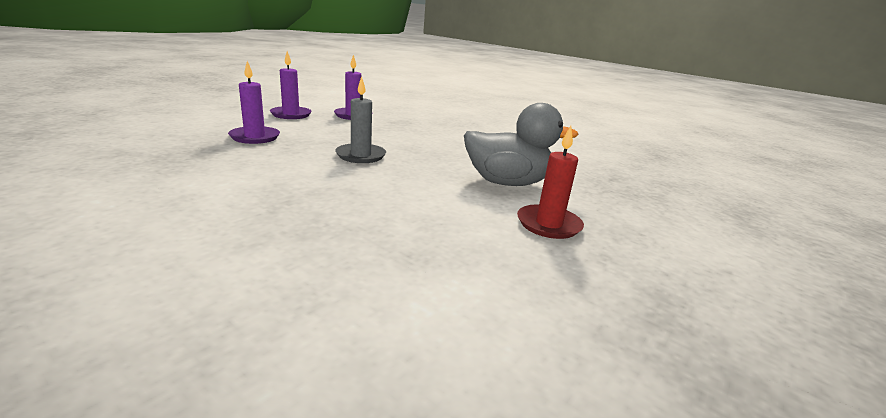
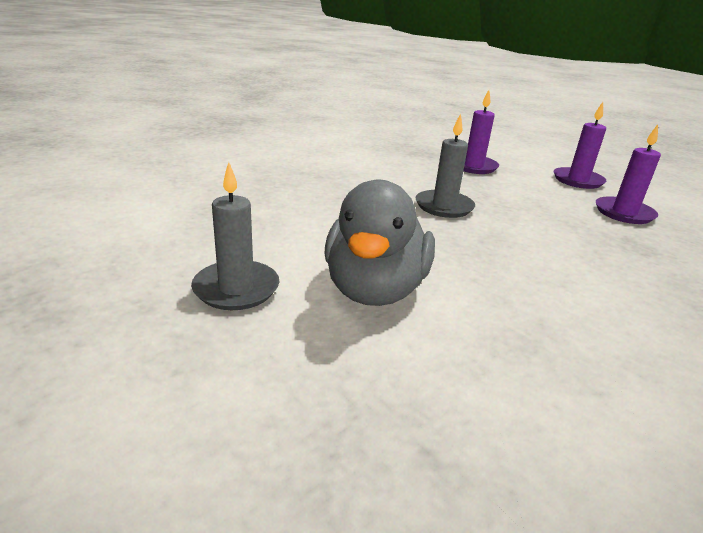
camera: 100 degrees right, 5 degrees up
(548, 224) = (236, 289): red candle -> grey candle

